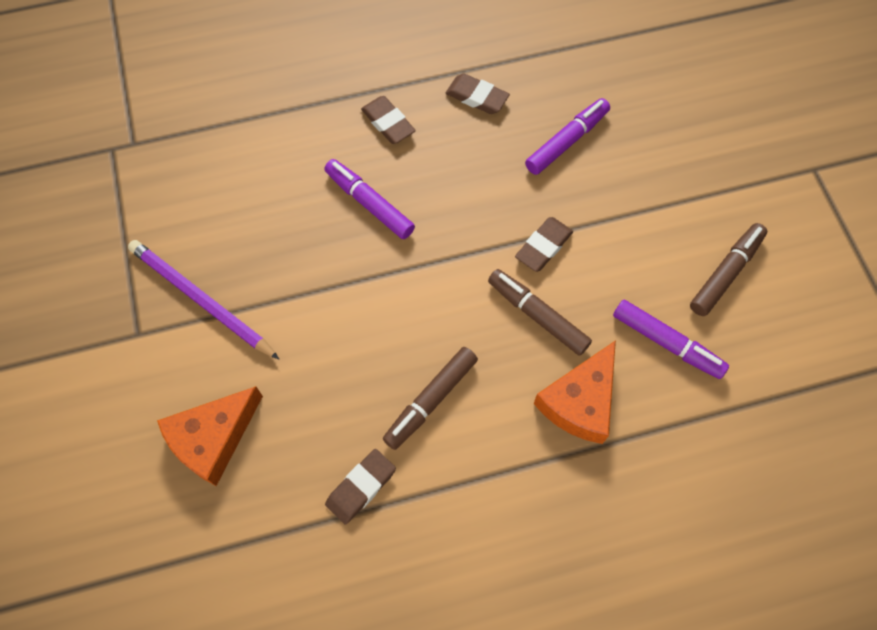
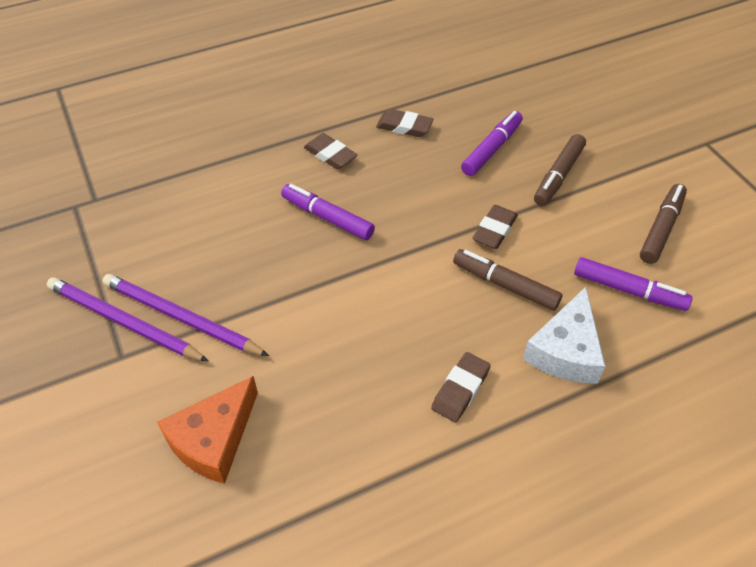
camera: 10 degrees left, 15 degrees down
(145, 296) = (124, 322): none -> purple pencil
(361, 487) = (374, 460): brown eraser -> brown eraser (460, 389)
(430, 400) = (424, 371): brown marker -> brown marker (558, 176)
(580, 401) = (565, 350): orange cheese -> white cheese

